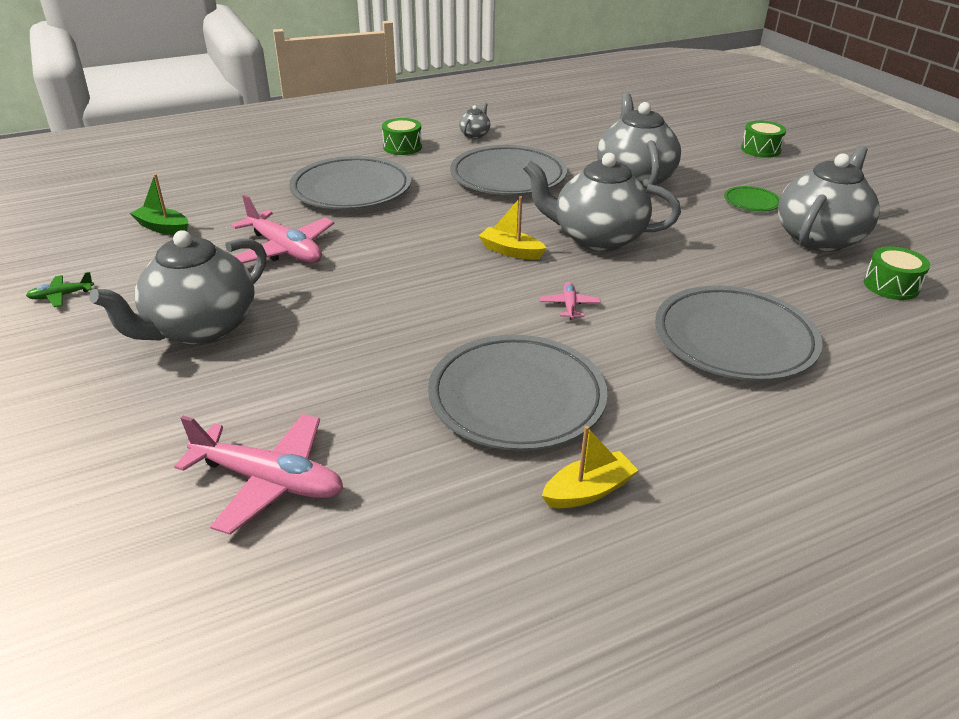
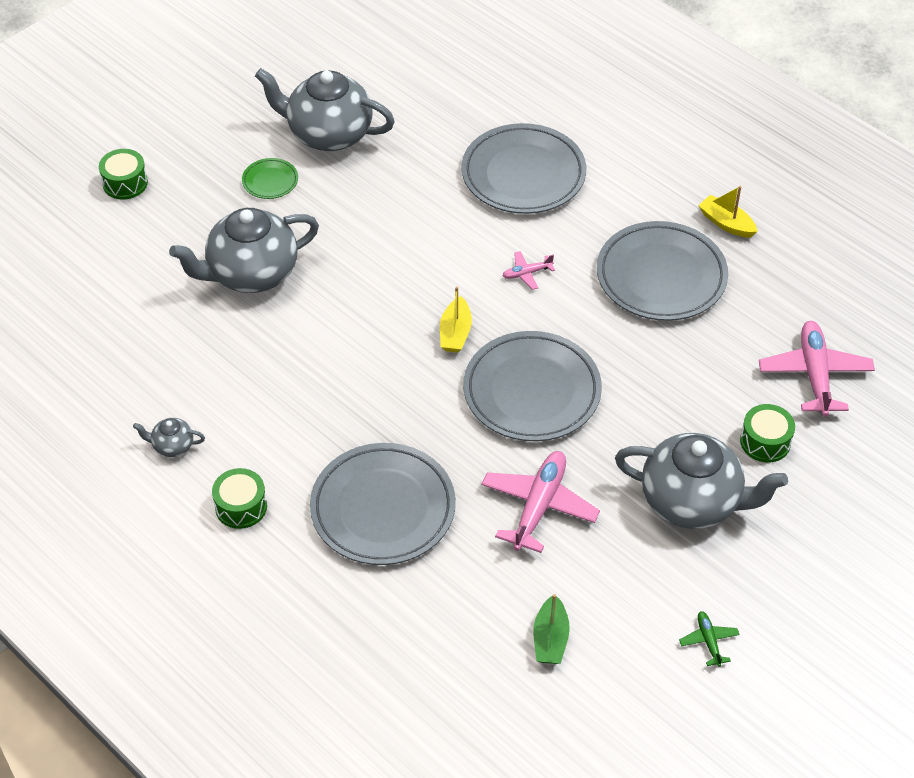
camera: 110 degrees left, 15 degrees up
(61, 296) = (708, 641): green plane -> green plane turned 150 degrees counterclockwise
(508, 177) = (289, 379): grey plate -> grey plate (532, 391)
(597, 238) = (400, 278): grey teapot -> none
(891, 286) = (396, 93): green drum -> green drum (765, 442)

